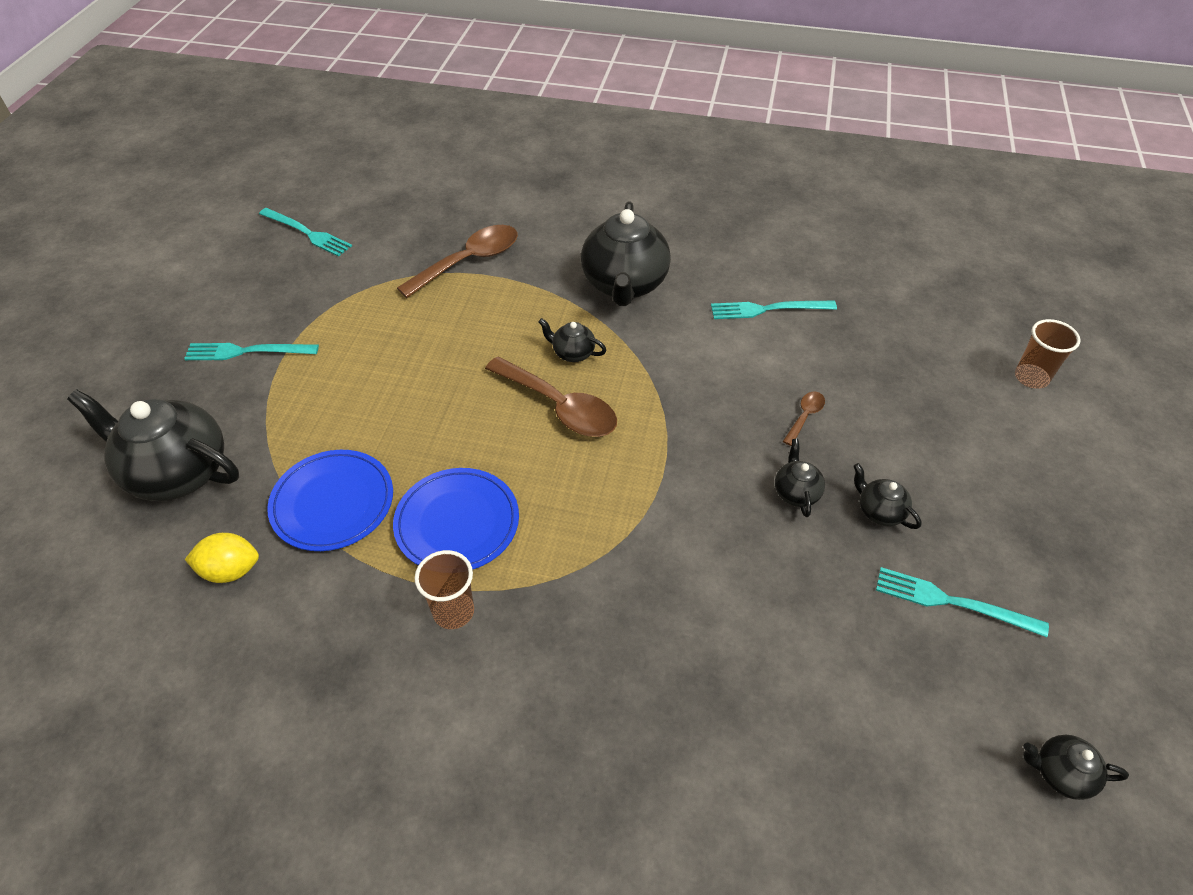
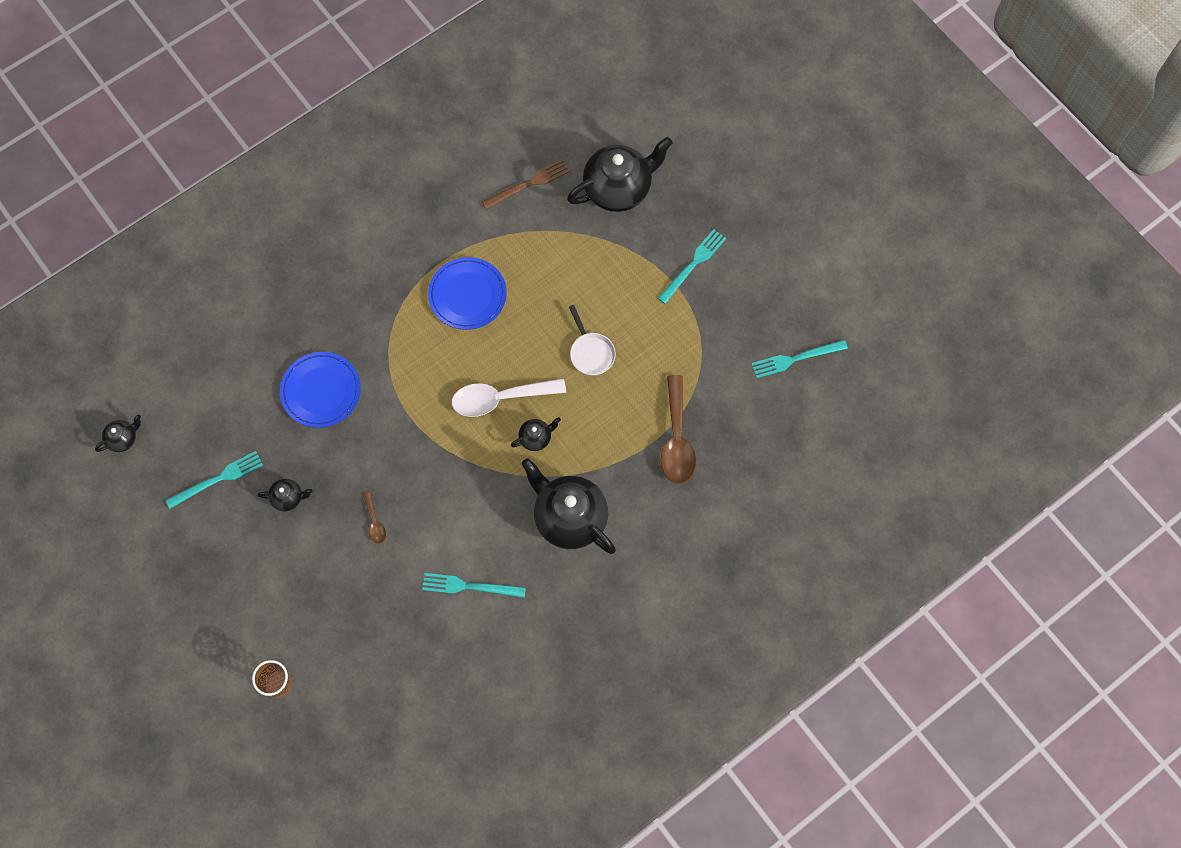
camera: 130 degrees right, 20 degrees up
(231, 570) = (529, 184): yellow lemon -> brown fork
(333, 503) = (532, 247): blue plate -> blue plate (321, 391)
(432, 369) = (591, 352): none -> white pan
(453, 611) = (419, 261): brown cup -> none
(559, 407) = (500, 398): brown spoon -> white spoon
(768, 309) = (469, 586): turquoise fork -> turquoise fork turned 120 degrees counterclockwise
(796, 493) = (336, 468): black teapot -> none

